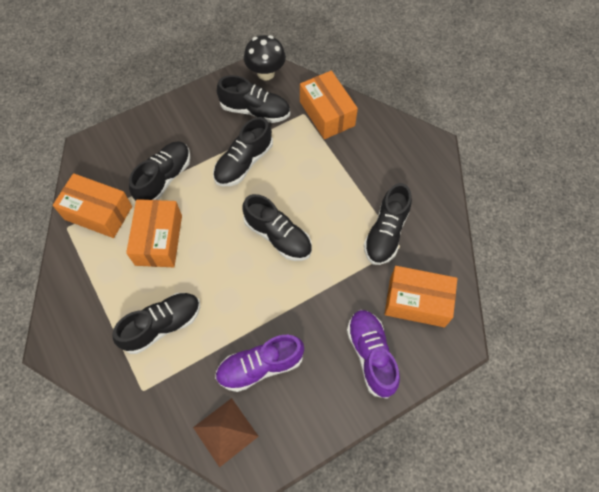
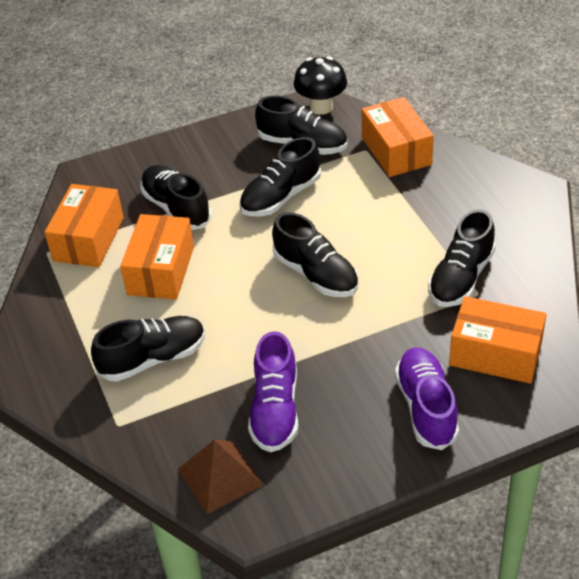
camera: 10 degrees right, 20 degrees down
(98, 213) = (88, 239): orange box -> orange box turned 75 degrees clockwise
(164, 178) = (176, 208): black shoe -> black shoe turned 75 degrees counterclockwise
(260, 366) = (275, 410): purple shoe -> purple shoe turned 75 degrees counterclockwise

